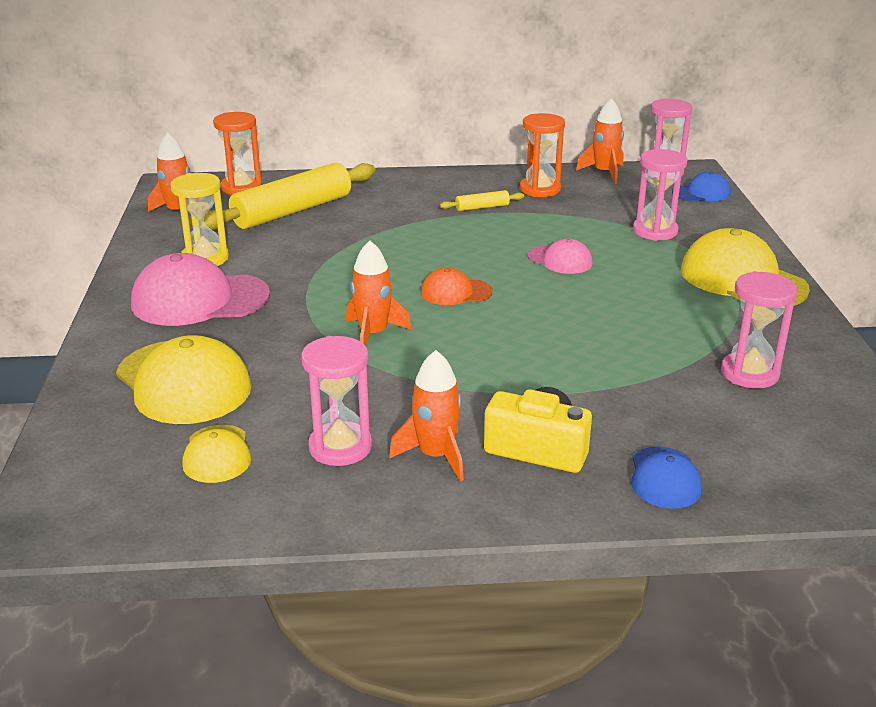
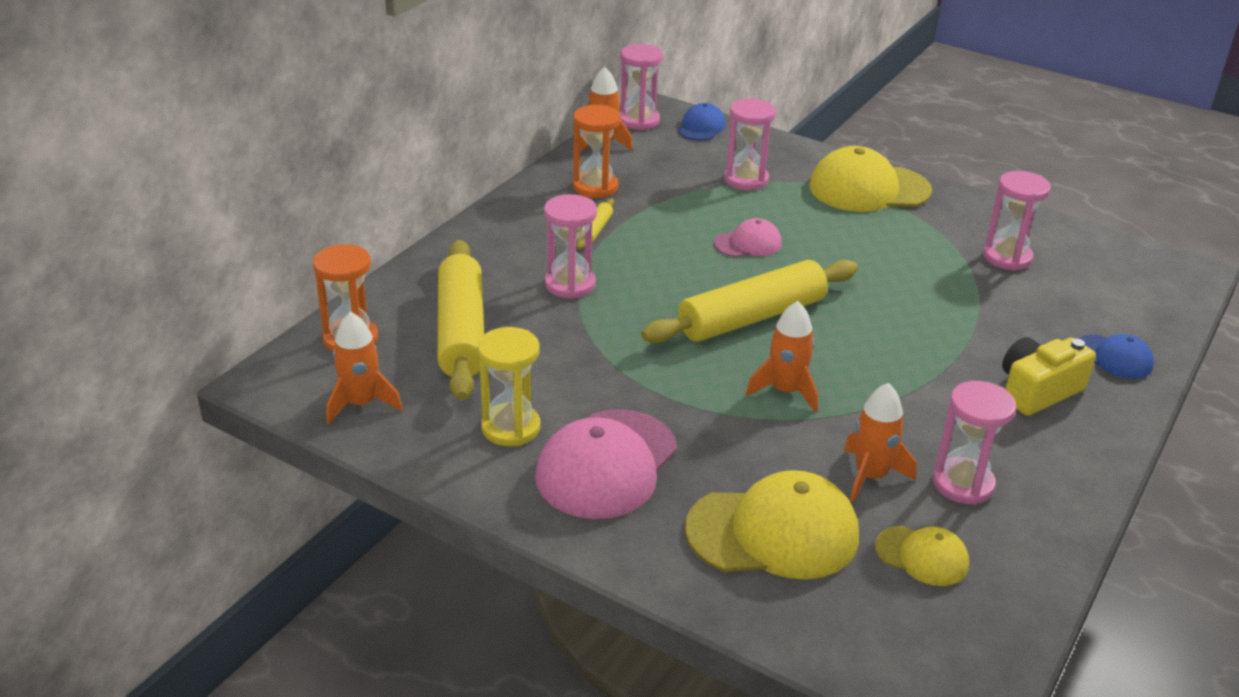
camera: 55 degrees left, 5 degrees up
(398, 222) = (570, 284): none -> pink hourglass
(436, 456) = (1012, 441): orange rocket -> orange rocket (870, 476)
(456, 292) = (751, 317): orange cap -> yellow rolling pin

